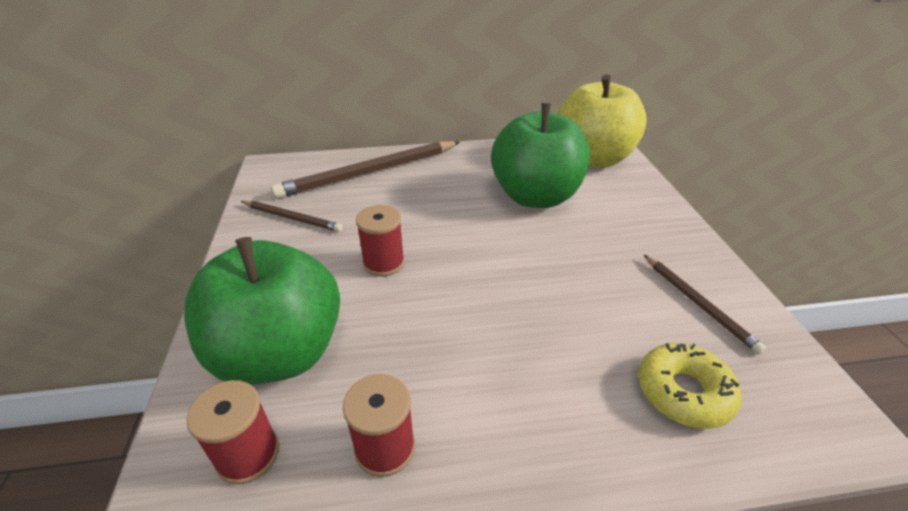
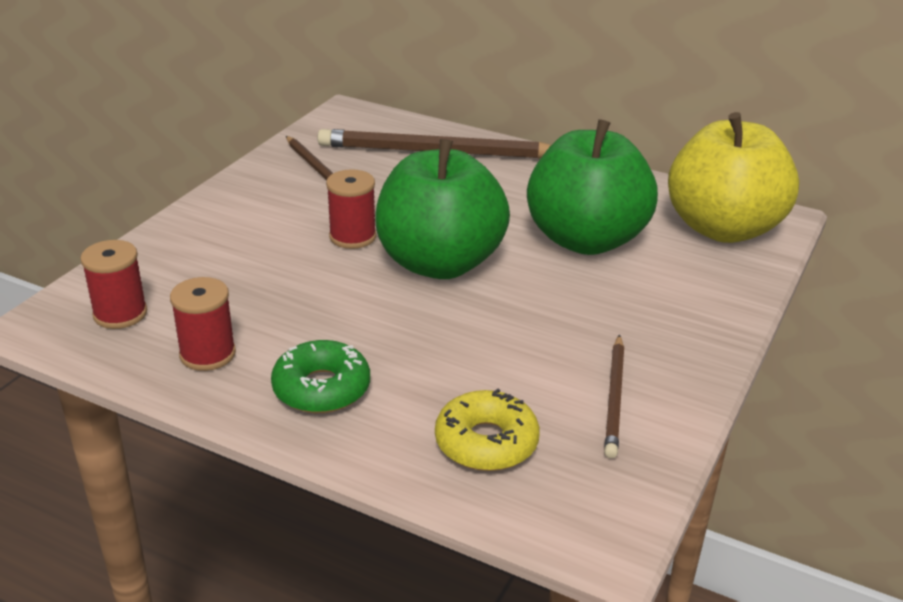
camera: 35 degrees right, 5 degrees down
(280, 353) = (200, 265): green apple -> green apple (440, 263)
(519, 420) = (321, 388): none -> green donut

